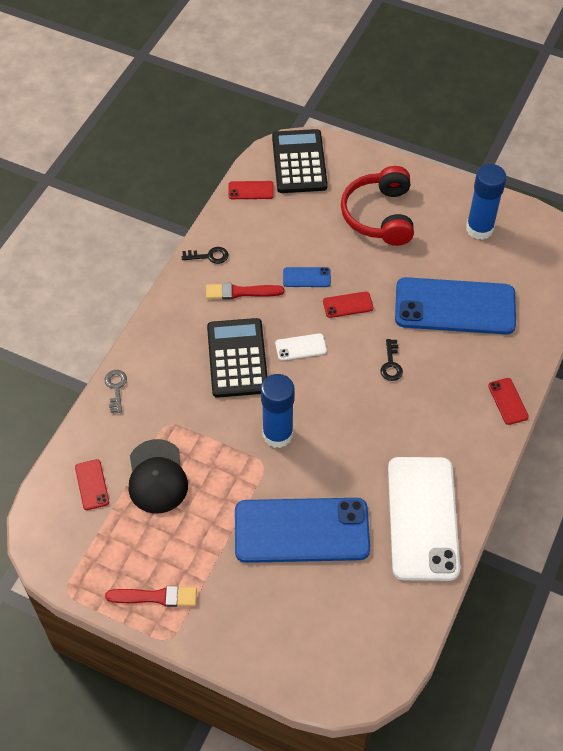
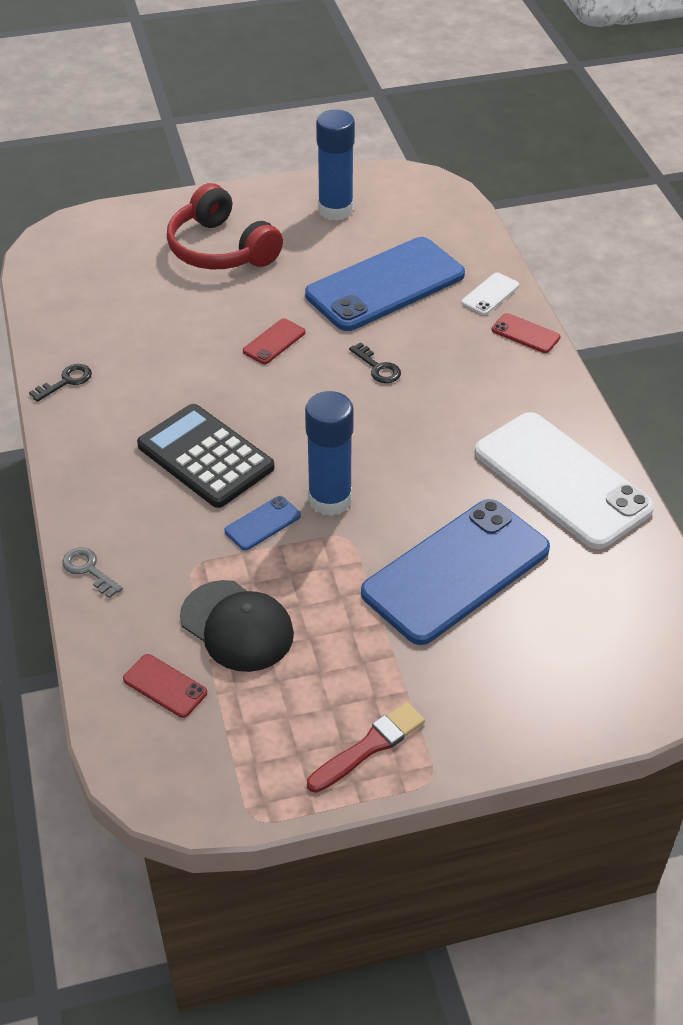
camera: 40 degrees left, 10 degrees down
(240, 292) = (141, 394): red brush -> none
(251, 190) = (50, 297): red phone -> none
(299, 162) = (79, 246): black calculator -> none
(300, 347) = (265, 406): white phone -> white phone (490, 294)
(306, 277) = (202, 342): blue phone -> blue phone (262, 523)

